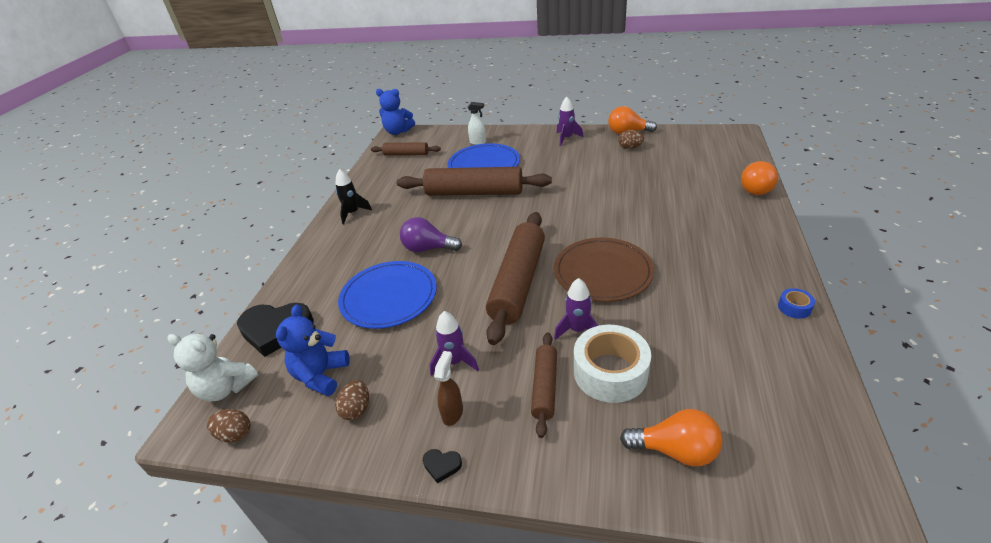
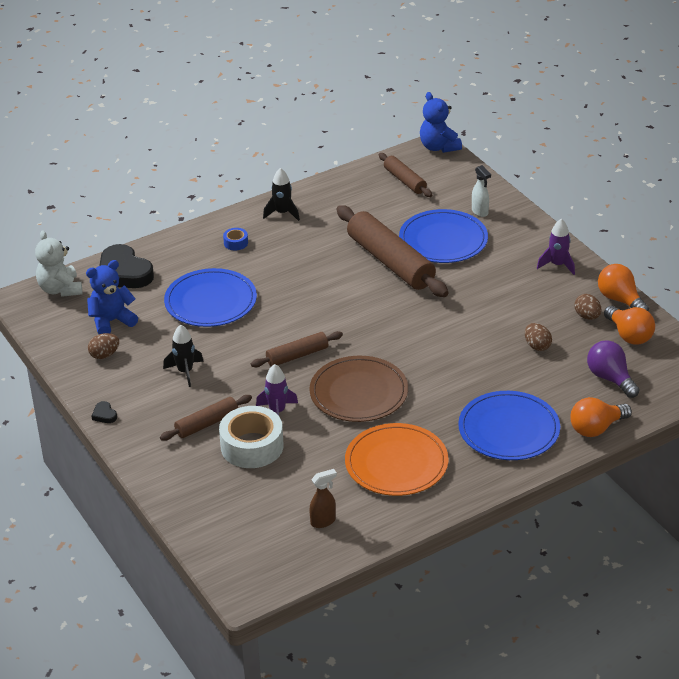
camera: 45 degrees right, 0 degrees up
(235, 434) = (37, 320): brown egg -> brown egg (537, 346)
(428, 248) = (285, 285): purple light bulb -> purple light bulb (610, 378)
(453, 413) = (144, 396): brown spray bottle -> brown spray bottle (323, 521)
(454, 362) = (185, 372): purple rocket -> black rocket
(518, 282) = (297, 356): brown rolling pin -> brown rolling pin, size x0.53
(675, 450) = (214, 502): orange light bulb -> orange light bulb (629, 335)
(716, 294) = (396, 463): none -> orange plate
(722, 222) = (509, 429): none -> blue plate
(794, 307) = (422, 509): blue tape -> blue tape (236, 243)

